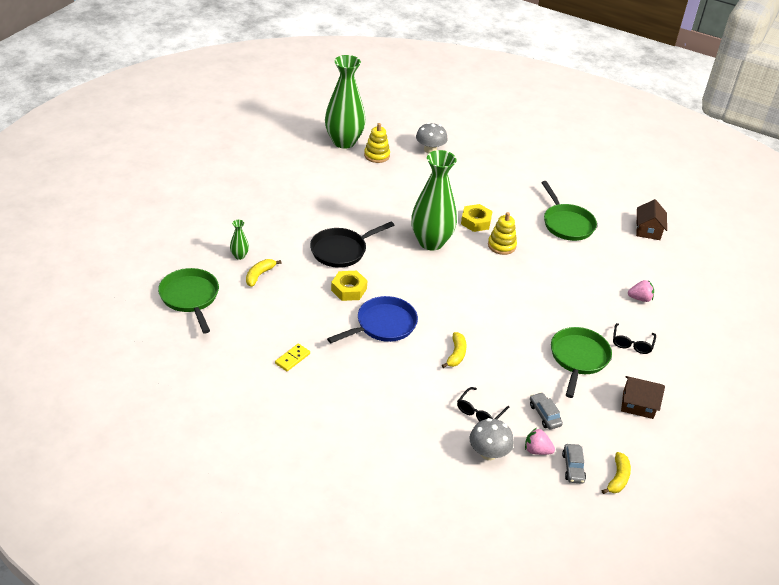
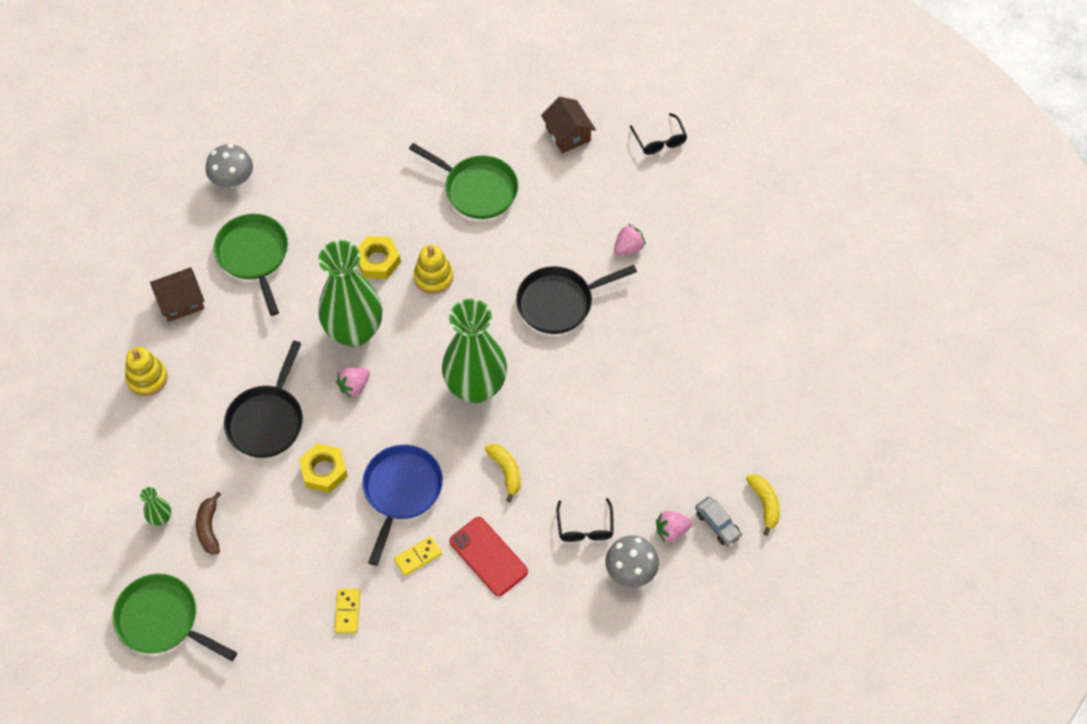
camera: 35 degrees left, 20 degrees up
(259, 275) = (209, 528): yellow banana -> brown banana
(344, 142) = (118, 243): green vase -> green vase (476, 387)
(360, 360) = (418, 557): none -> yellow domino
(377, 155) = (178, 237): yellow stacking toy -> yellow stacking toy (147, 378)
(403, 387) = (488, 556): none -> red phone
(406, 264) = (354, 386): none -> pink strawberry
(544, 415) = (647, 481): grey car -> none
(569, 298) = (560, 302): none -> black pan
(578, 358) = (627, 381): green pan -> green pan (254, 256)
(632, 343) = (663, 319): black glasses -> black glasses (660, 140)
(638, 404) = (722, 397): brown house -> brown house (181, 302)

